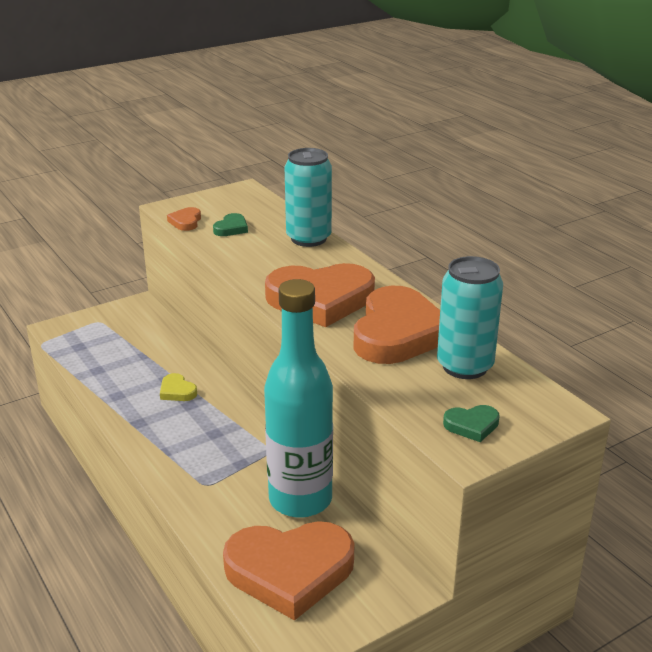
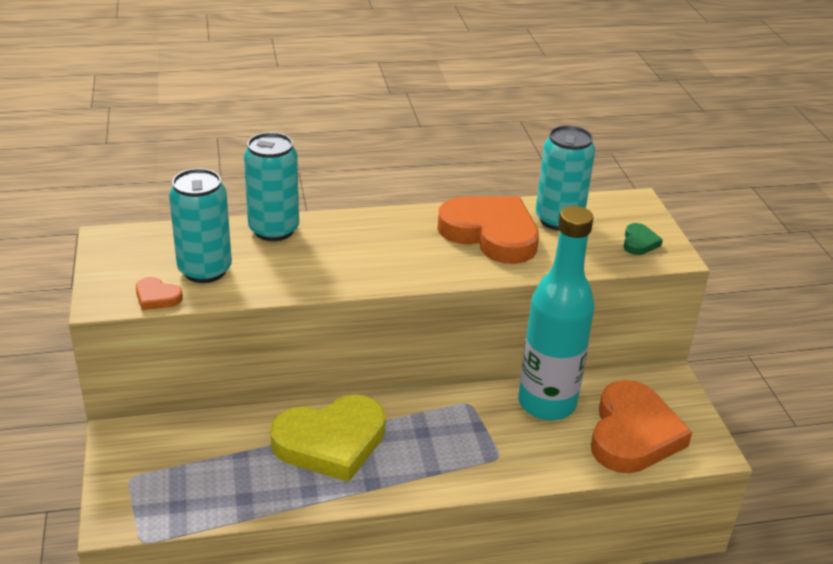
camera: 70 degrees left, 5 degrees up
(177, 391) = (331, 442): yellow heart -> yellow heart, size x2.39
(231, 228) = (205, 270): green heart -> turquoise can
(320, 300) = (406, 256): orange heart -> none

